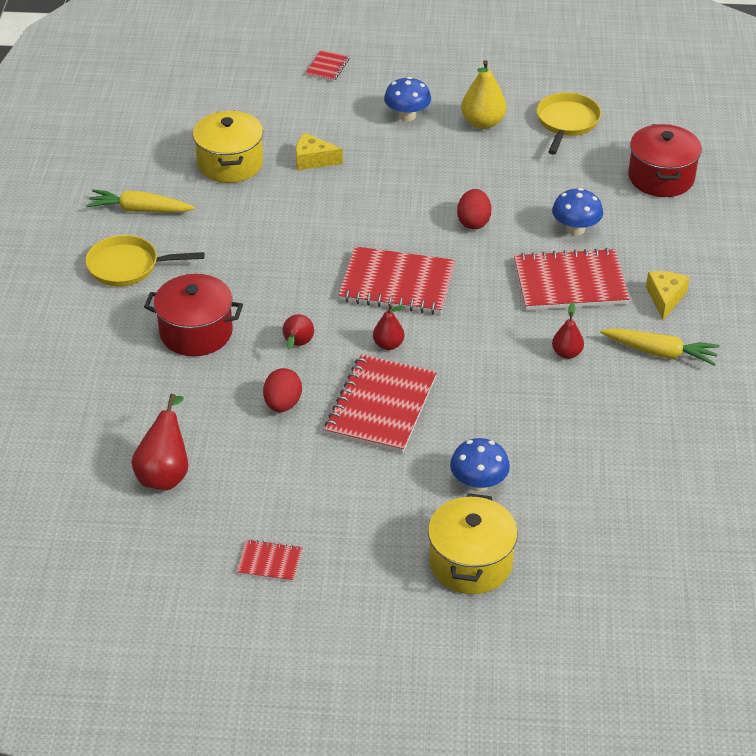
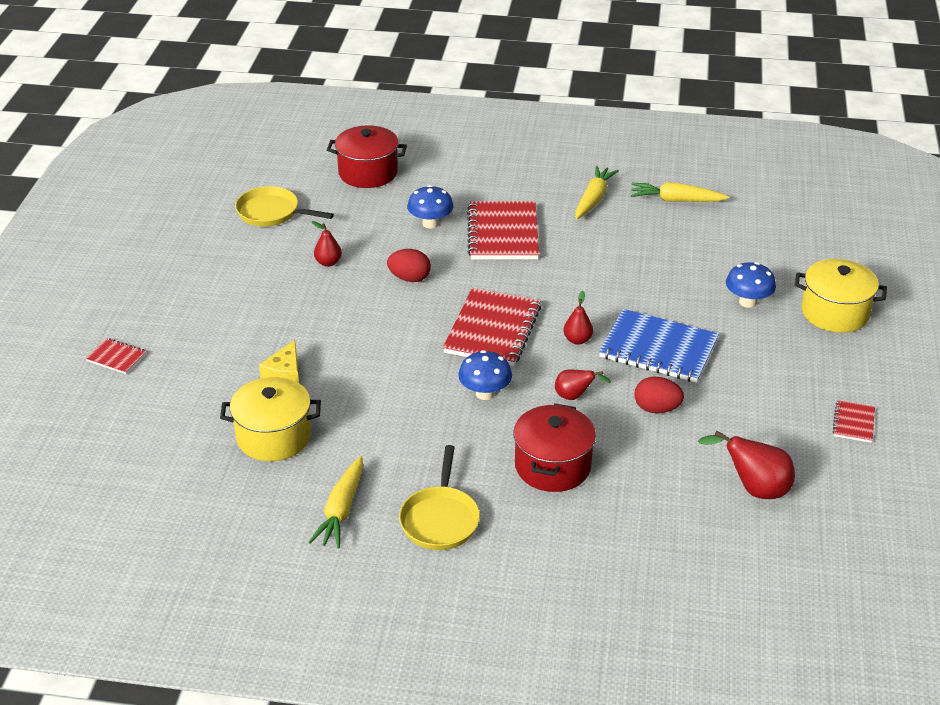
camera: 85 degrees left, 5 degrees down
(381, 406) = (658, 349): red notebook -> blue notebook
(407, 116) = (228, 307): blue mushroom -> blue mushroom (485, 393)
(483, 123) = (256, 261): yellow pear -> none
(566, 353) = (592, 244): red pear -> red pear (328, 262)
(665, 298) = (528, 189): yellow cheese -> none
(678, 425) = (676, 200): none -> yellow carrot

